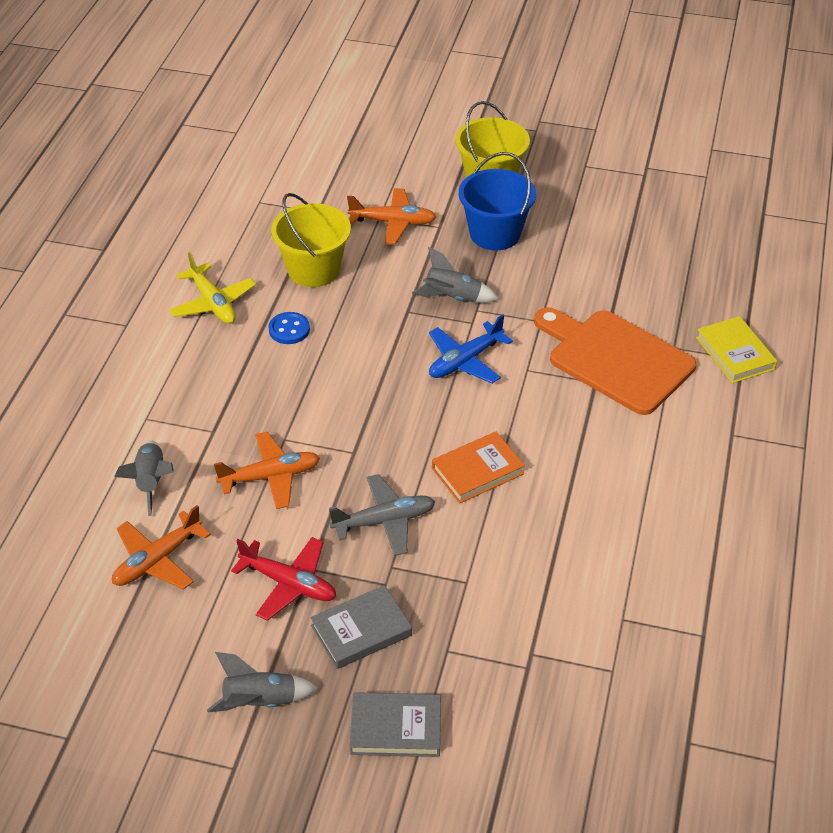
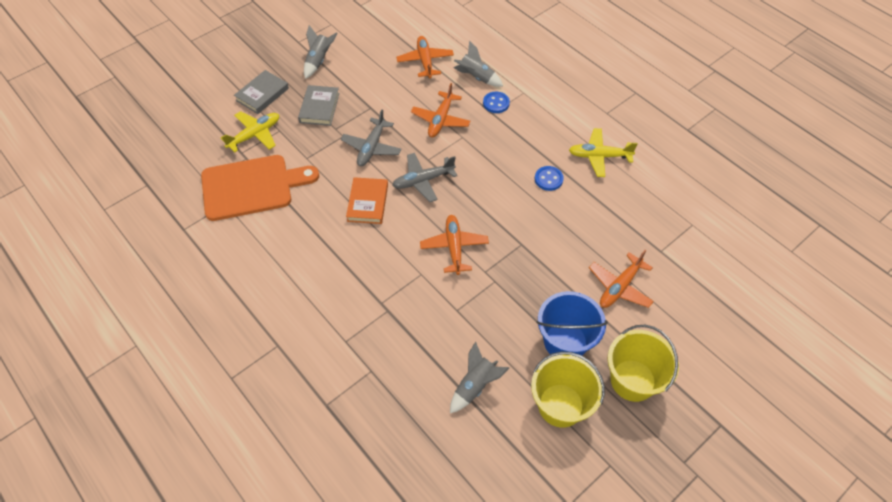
camera: 125 degrees right, 10 degrees up
(190, 436) = (496, 103): none -> blue button
(289, 584) = (369, 96): red plane -> none
(313, 269) = (597, 218): yellow bucket -> yellow bucket (560, 405)
(393, 438) = (423, 180): none -> grey plane
(452, 298) = (516, 275): grey rocket -> grey rocket (475, 386)
(465, 361) = (454, 247): blue plane -> orange plane
(482, 675) = (255, 135): none -> yellow plane
(615, 359) = (389, 328): orange cutting board -> orange cutting board (252, 187)
(735, 353) = (334, 404): yellow book -> none

